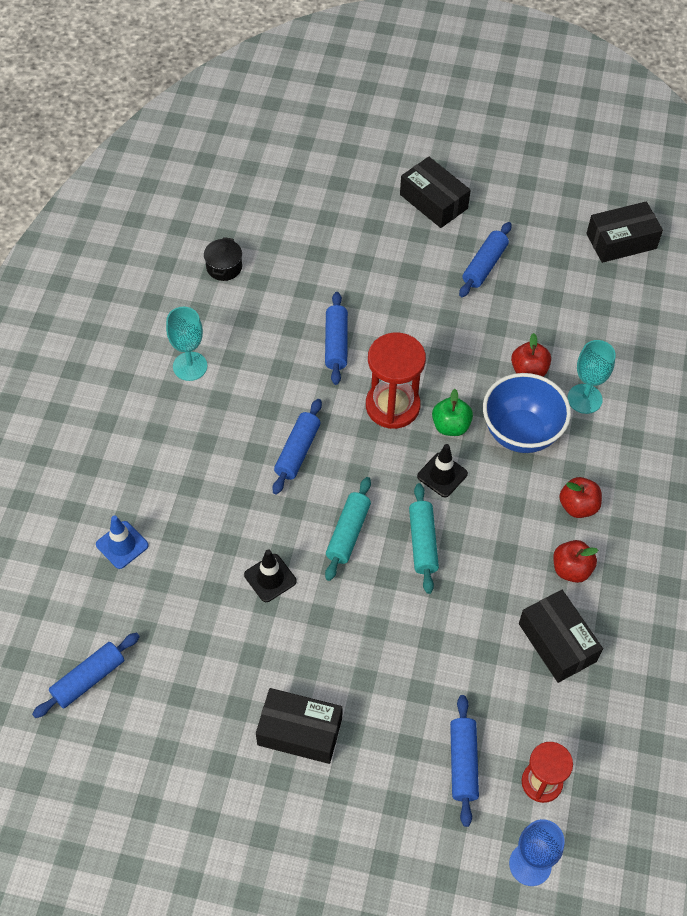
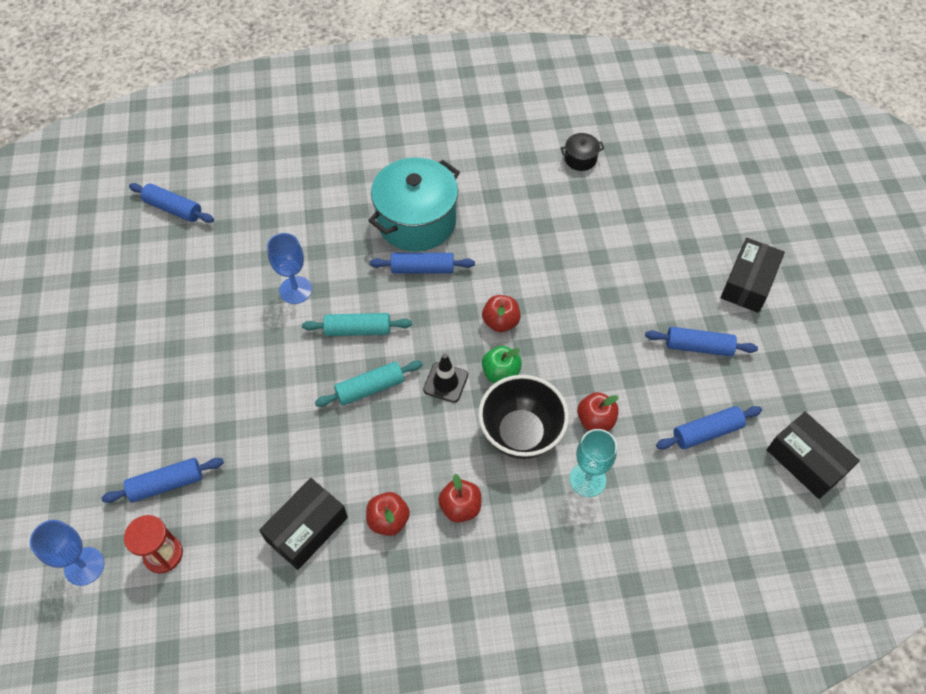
camera: 70 degrees right, 0 degrees up
(122, 545) = (291, 188): blue traffic cone -> none
(190, 366) = (470, 171): turquoise goblet -> none
(232, 437) = (416, 221): none -> turquoise pot
(270, 578) = (295, 290): black traffic cone -> blue goblet
(300, 731) = (165, 355): black box -> none
(336, 343) = (545, 260): blue rolling pin -> blue rolling pin (706, 432)
(392, 406) = (500, 322): red hourglass -> red apple
(521, 433) = (521, 434): blue bowl -> black bowl

